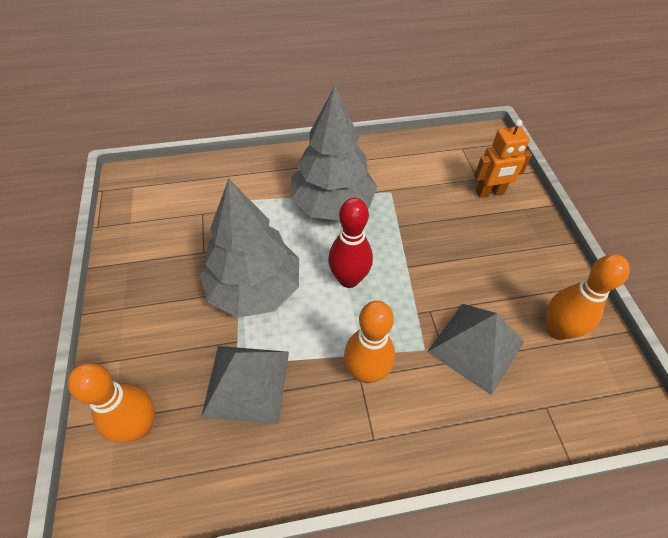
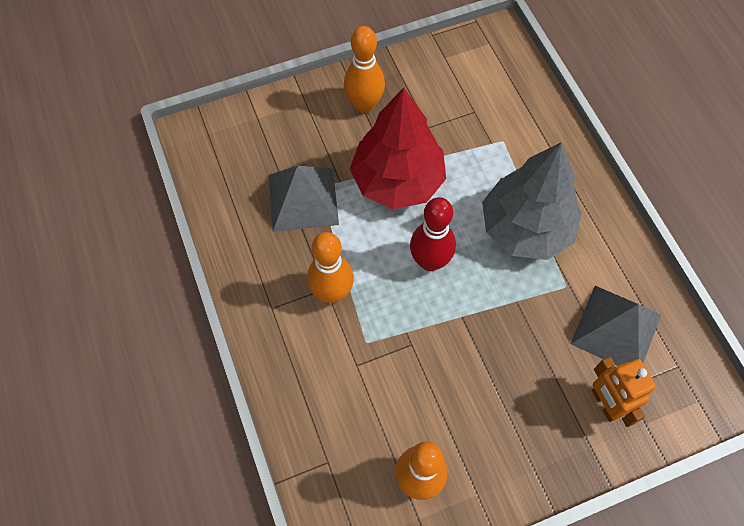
camera: 80 degrees right, 10 degrees up
(139, 426) = (254, 136): orange bowling pin -> orange bowling pin (364, 105)
(254, 288) = (397, 181): grey tree -> red tree
(475, 346) = (379, 392): grey pyramid -> grey pyramid (616, 329)

